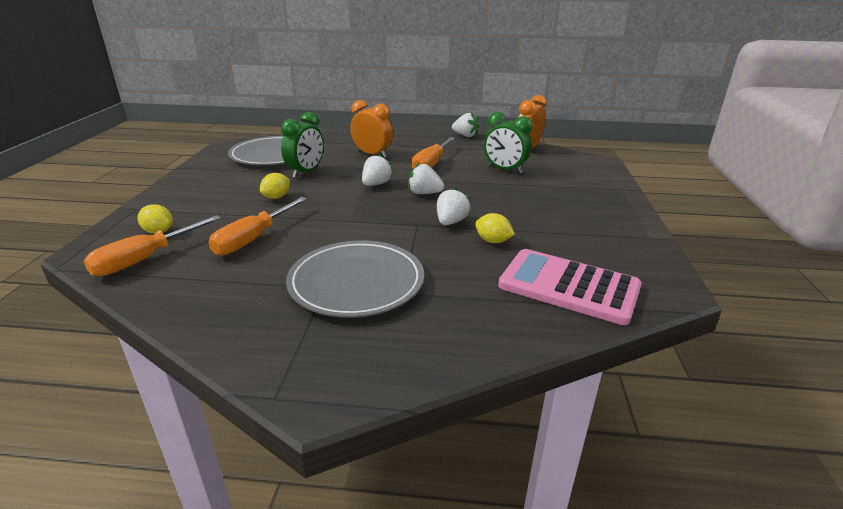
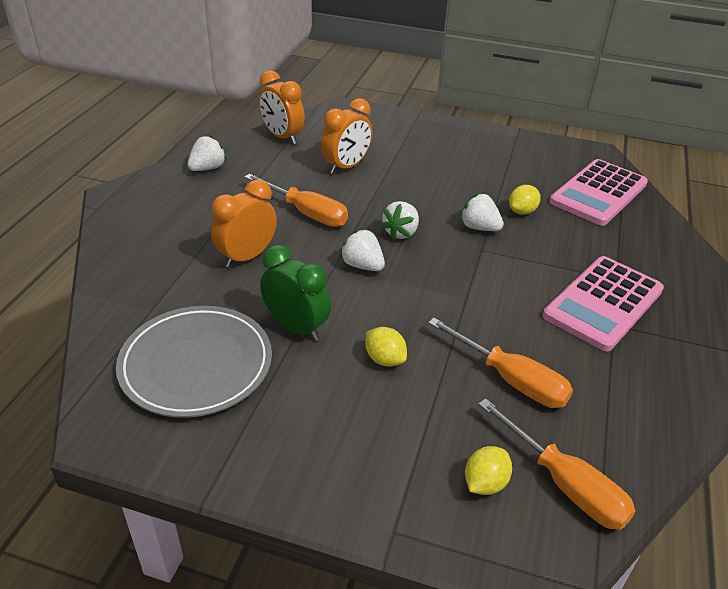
camera: 80 degrees left, 10 degrees up
(356, 282) = (603, 303): grey plate -> pink calculator
(505, 170) = (346, 167): green clock -> orange clock

